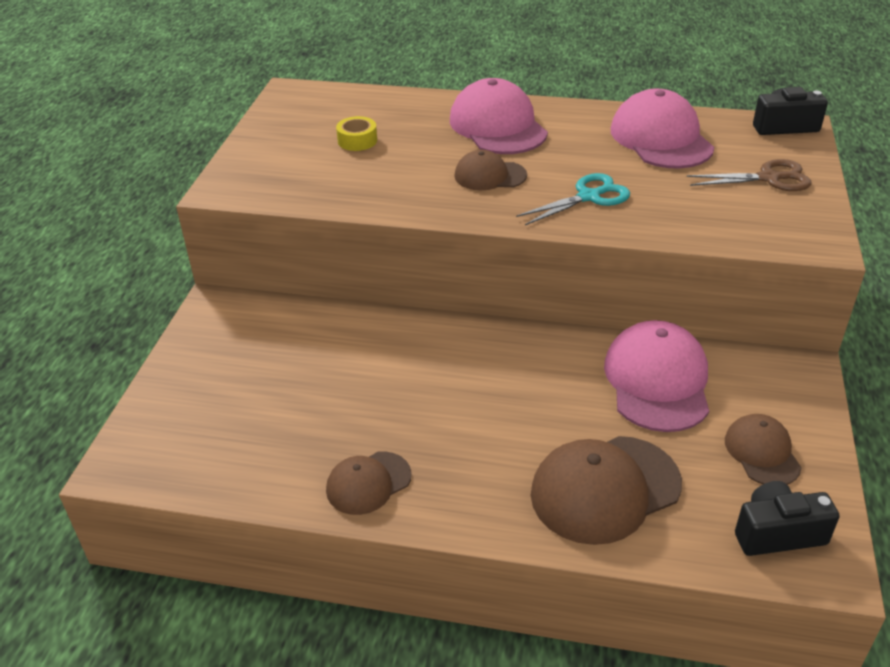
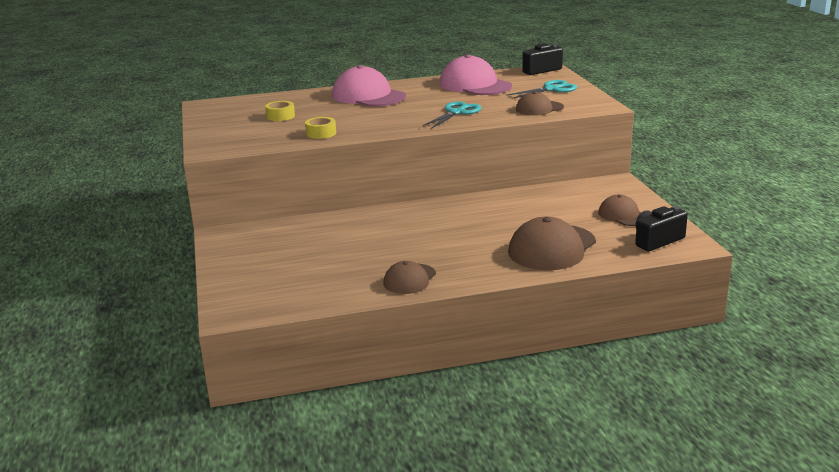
camera: 25 degrees left, 15 degrees down
(377, 193) = (321, 133): none -> yellow tape
(490, 176) = (386, 115): brown cap -> brown cap (539, 108)
(657, 381) = (542, 203): pink cap -> none
(768, 178) = (551, 89): brown scissors -> turquoise scissors

